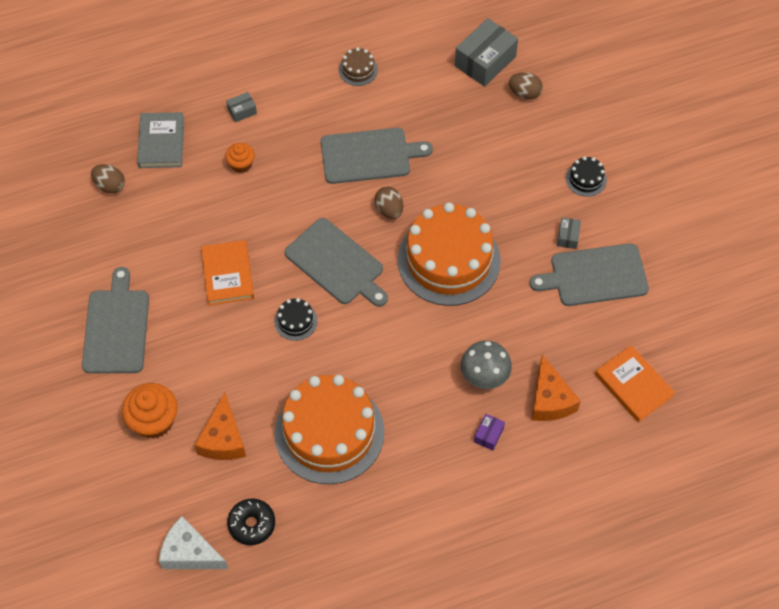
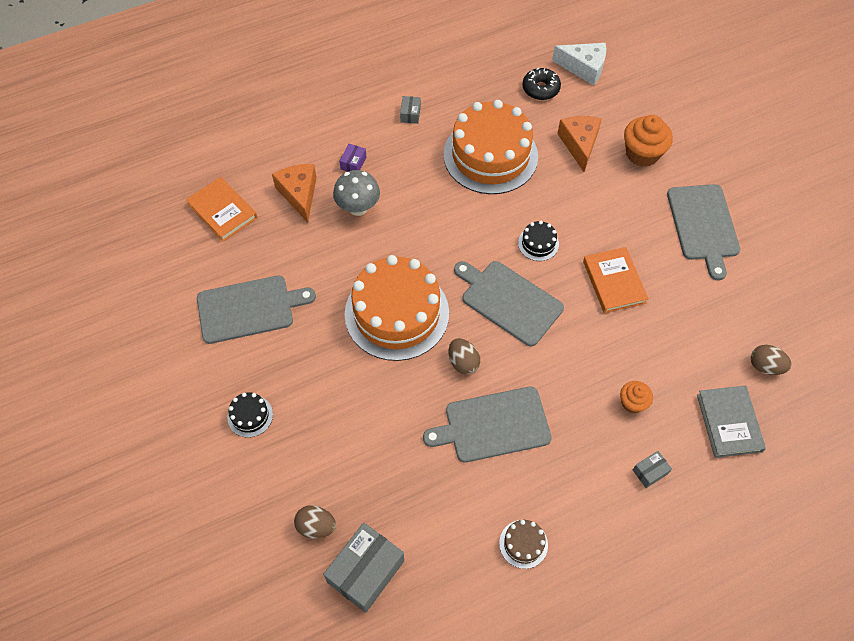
camera: 175 degrees right, 0 degrees up
(568, 237) = (274, 347): grey box -> grey box (410, 114)

